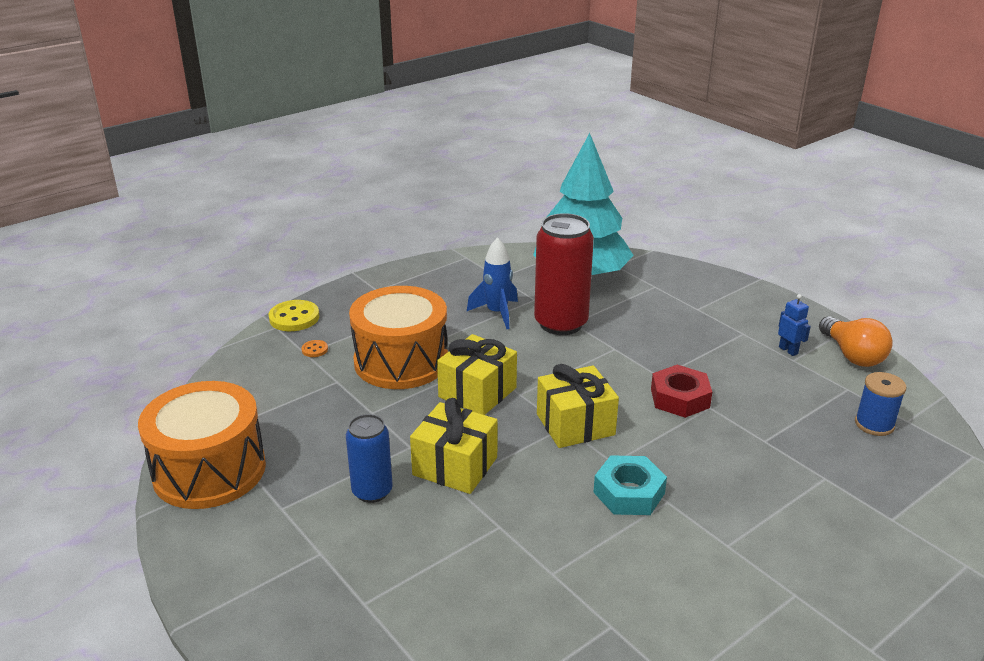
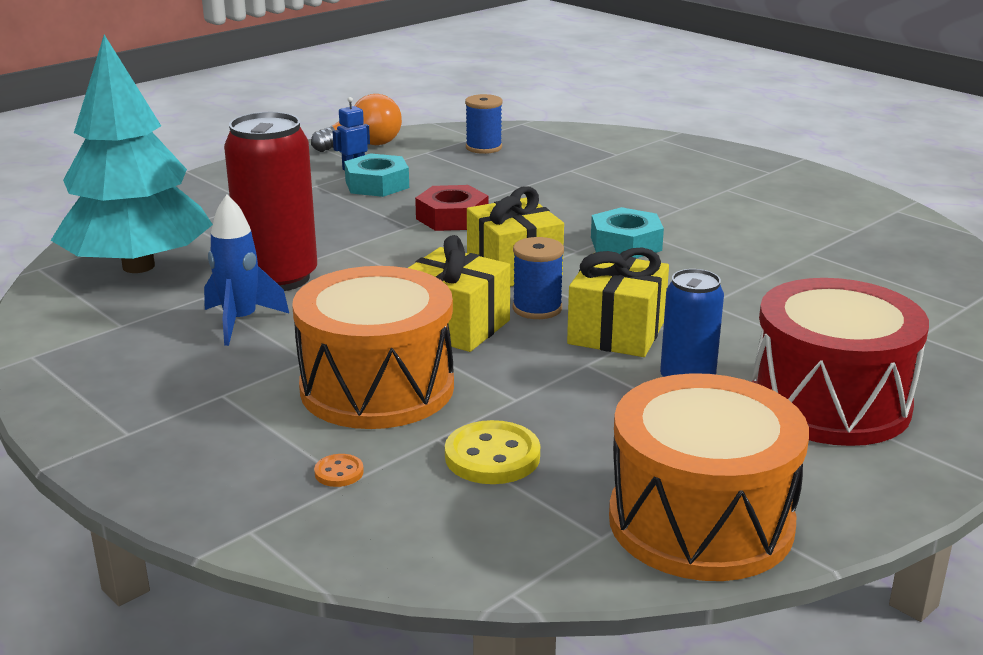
camera: 95 degrees left, 5 degrees down
(294, 318) = (217, 513): yellow button -> yellow button (492, 456)
(318, 562) = (829, 402): none -> red drum
(500, 431) = (537, 308): none -> blue spool
(751, 362) = (377, 184): none -> turquoise nut

